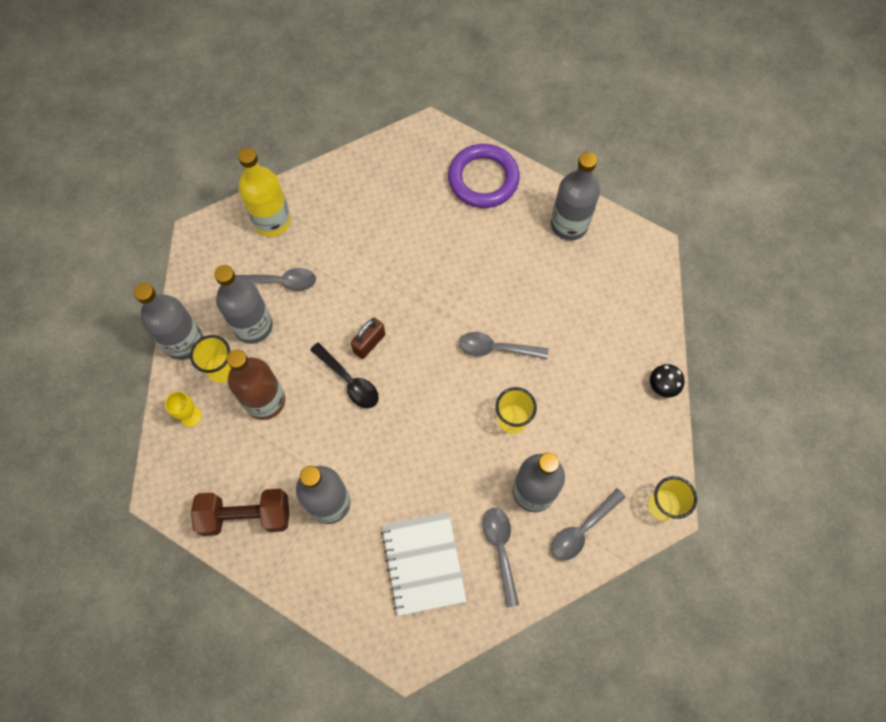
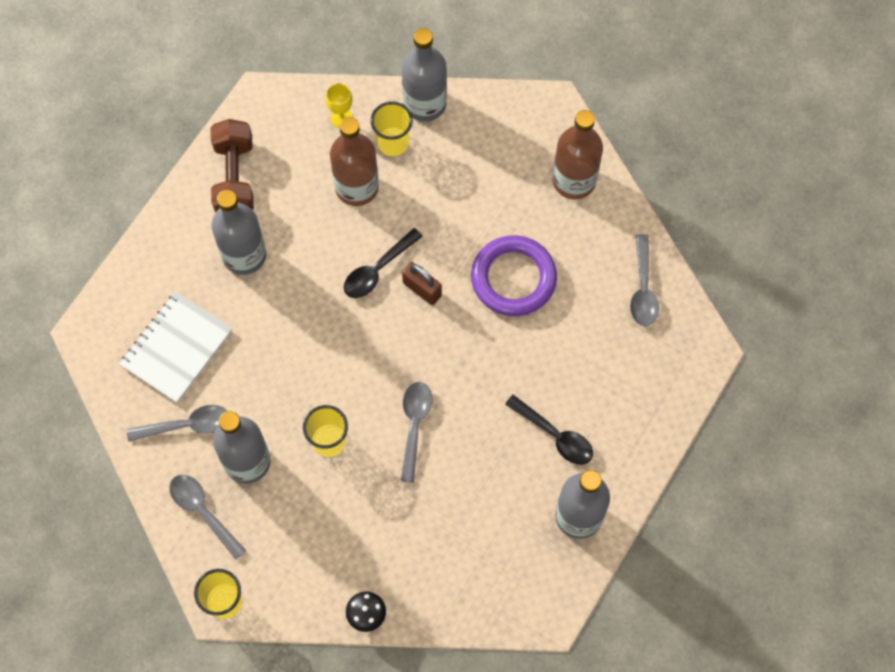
camera: 90 degrees right, 0 degrees up
(253, 326) = (443, 170): grey bottle -> none
(272, 221) = (574, 180): yellow bottle -> brown bottle
(280, 282) = (496, 193): grey spoon -> grey spoon (643, 289)
(423, 563) = (177, 348): white notebook -> white notebook turned 45 degrees counterclockwise
(483, 179) = (639, 415): purple ring -> purple ring (513, 278)
(502, 240) = (555, 435): none -> black spoon

